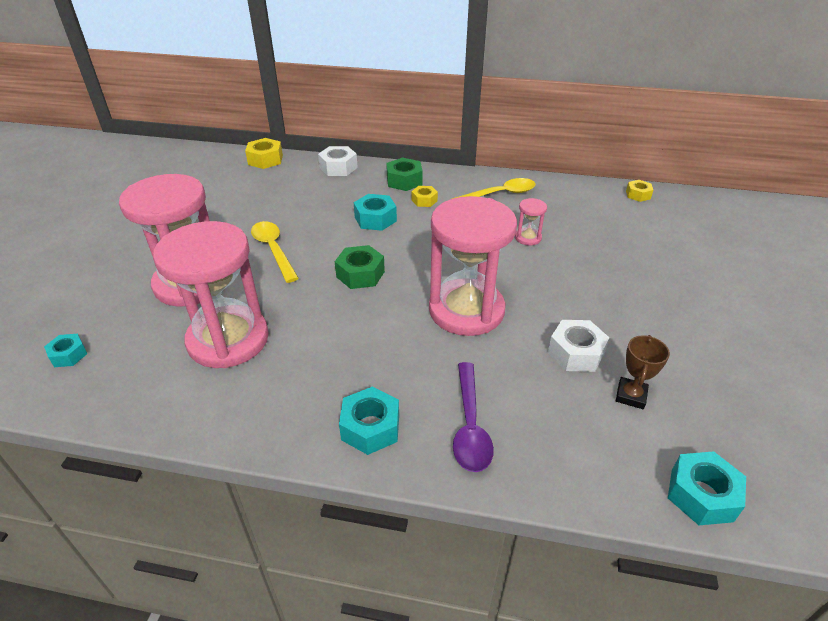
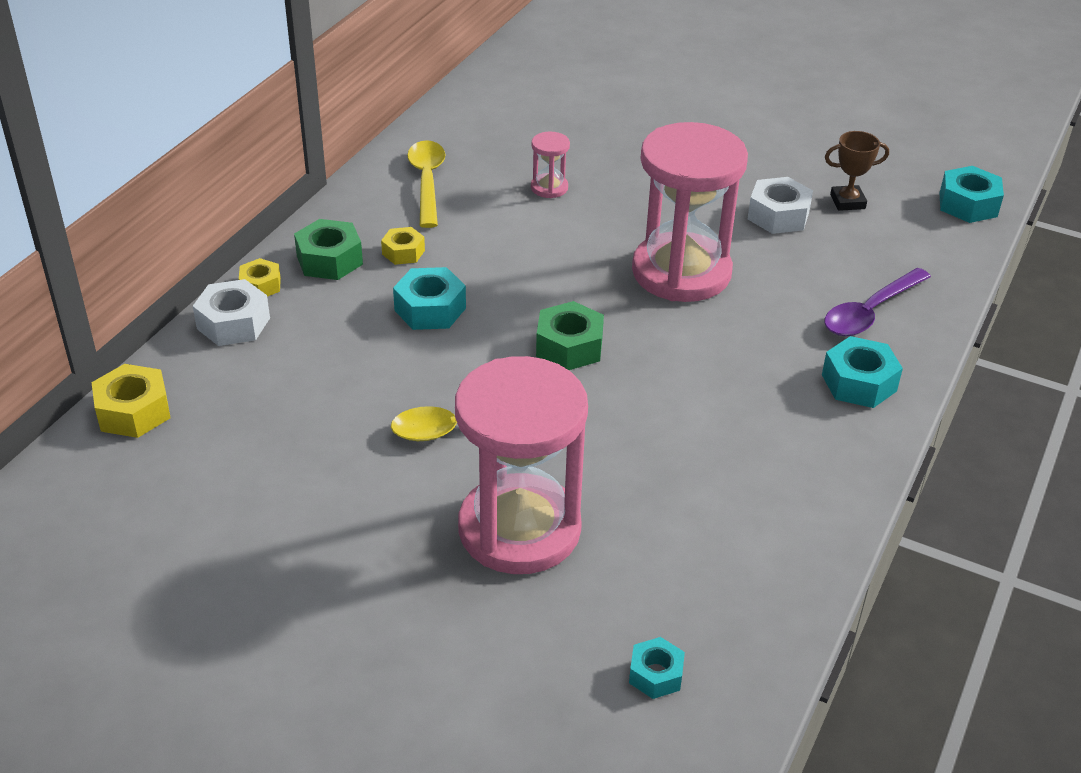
camera: 75 degrees left, 0 degrees up
(228, 340) = (673, 491): pink hourglass -> none
(470, 426) = (869, 312): purple spoon -> purple spoon turned 120 degrees clockwise
(631, 396) = (847, 202): brown trophy -> brown trophy turned 45 degrees counterclockwise
(638, 195) = (493, 79): yellow nut -> yellow nut (260, 285)

